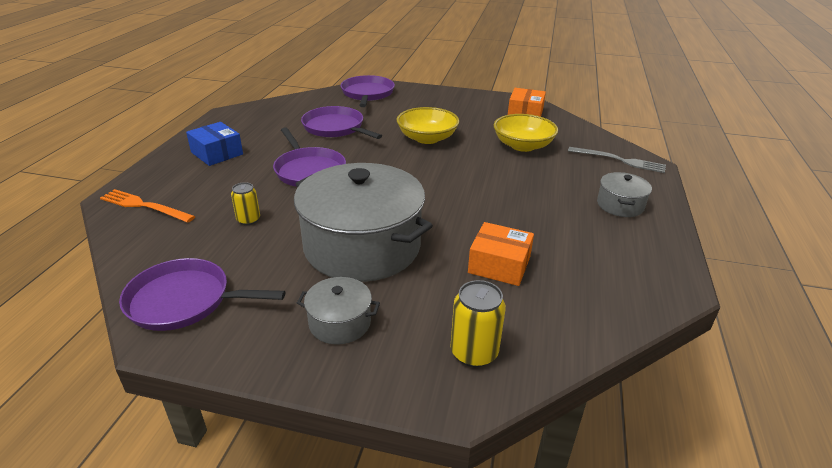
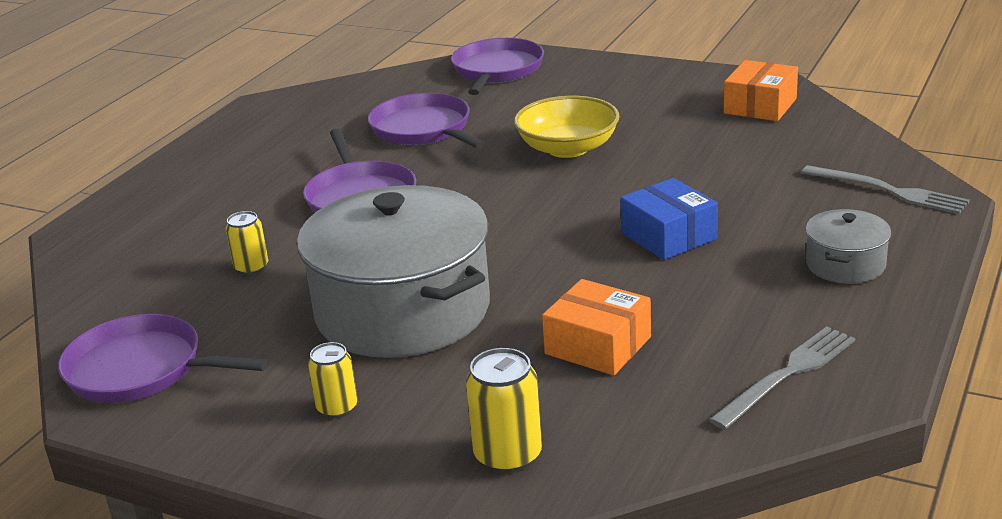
camera: 15 degrees right, 5 degrees down
(144, 206) = (113, 244): orange fork -> none
(217, 153) = (230, 168): blue box -> blue box (668, 236)
(340, 323) = (337, 408): grey pot -> yellow can
(523, 145) = (727, 163): yellow bowl -> none
(625, 279) = (787, 375): none -> grey fork

